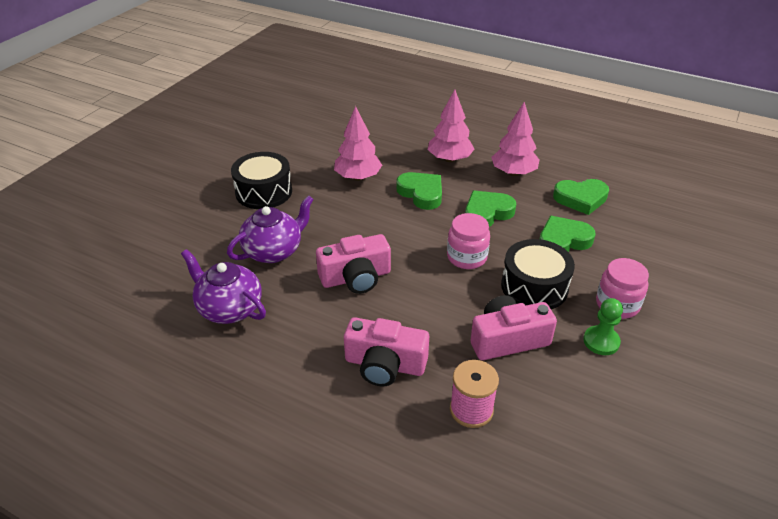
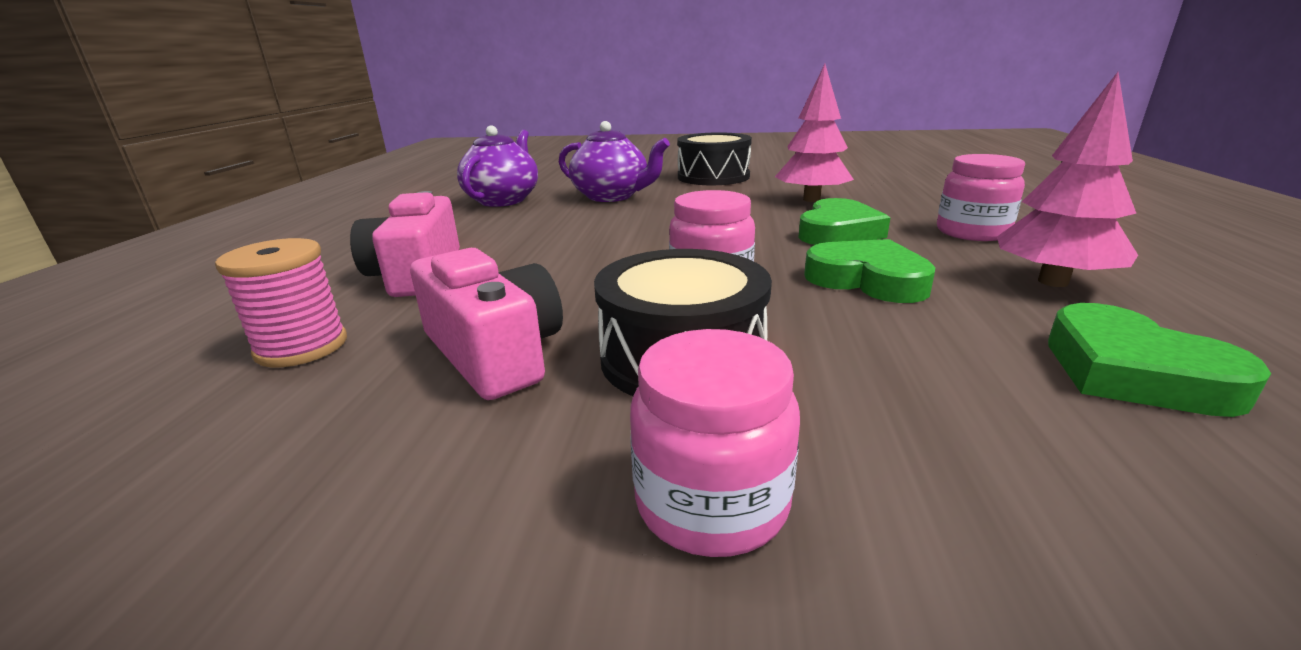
camera: 70 degrees right, 15 degrees down
(356, 277) = (593, 232): pink camera -> none
(449, 159) = (972, 232): pink tree -> pink jar
(563, 240) = (900, 370): green heart -> none
(601, 341) = (523, 487): green pawn -> none

